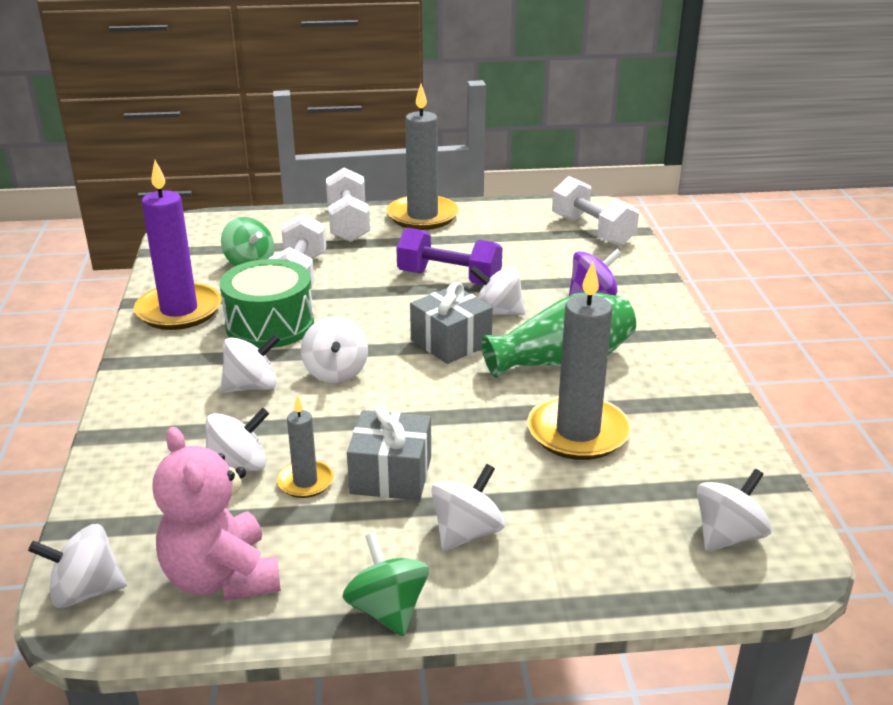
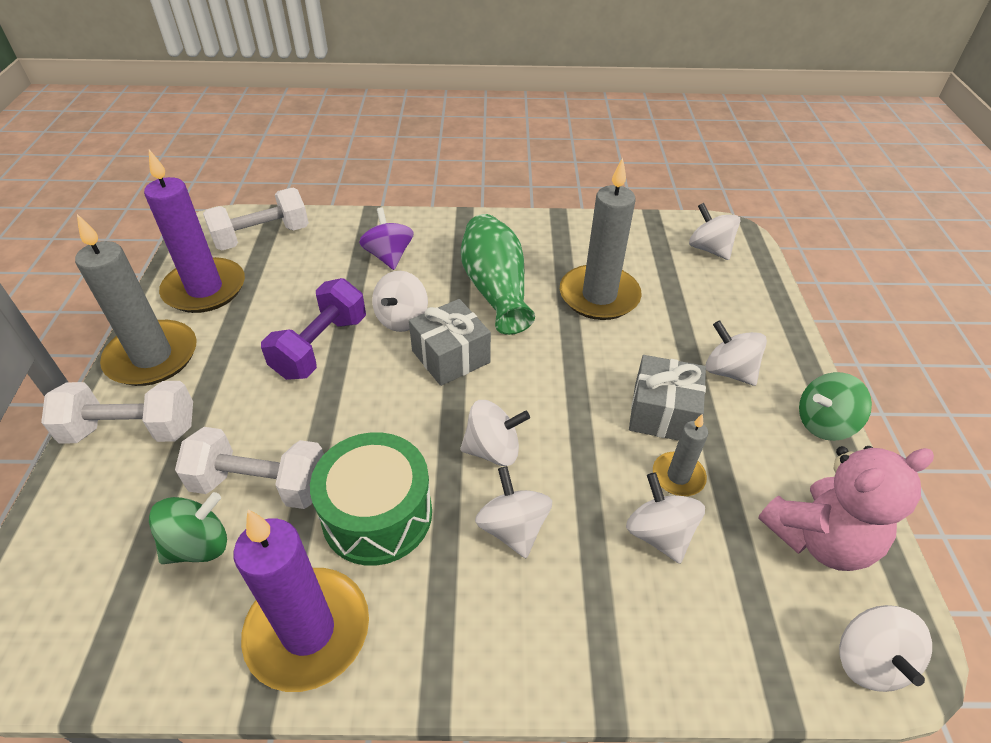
camera: 85 degrees left, 15 degrees up
(508, 220) = (205, 289): none -> purple candle

